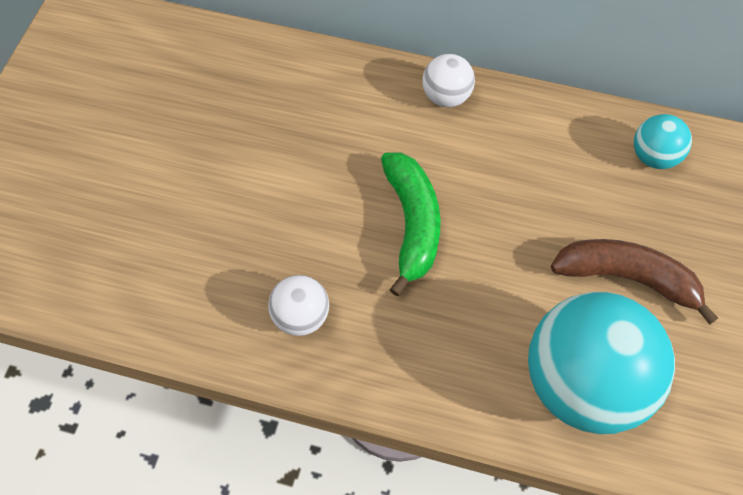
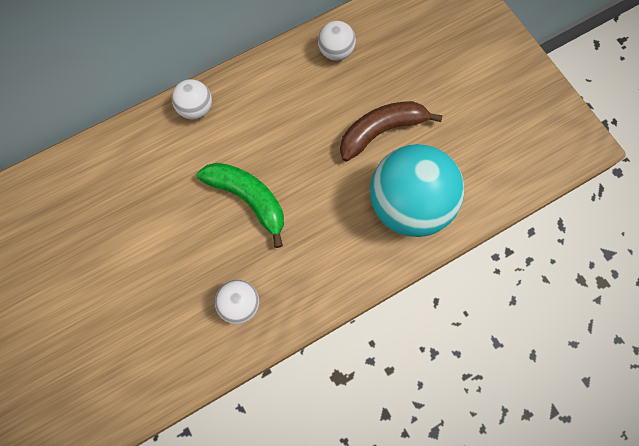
camera: 45 degrees left, 10 degrees up
(653, 156) = (336, 52): turquoise ball -> white ball

